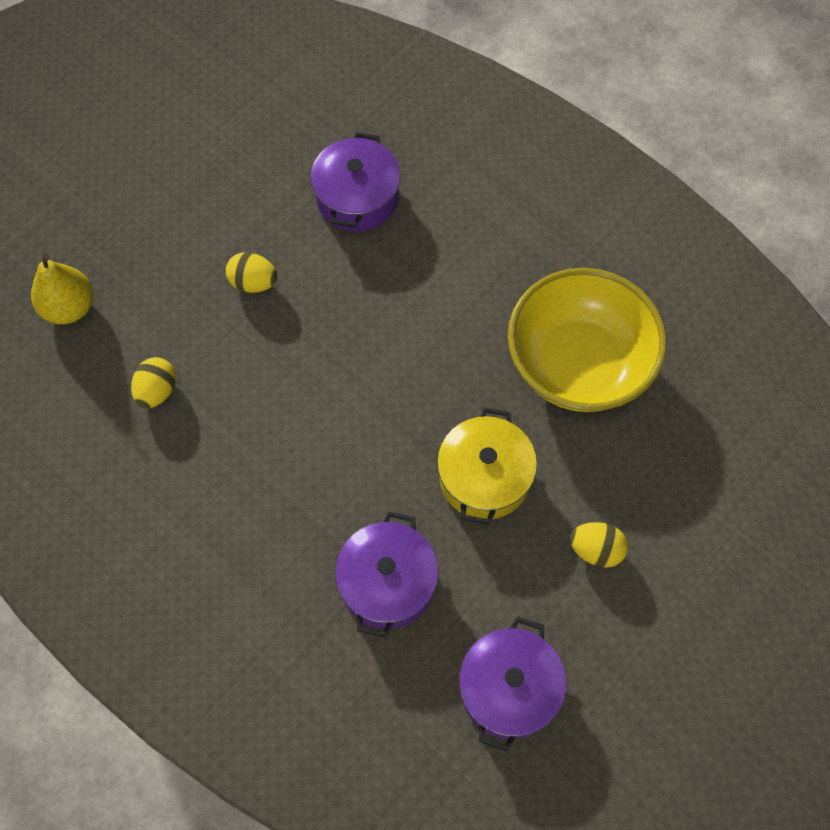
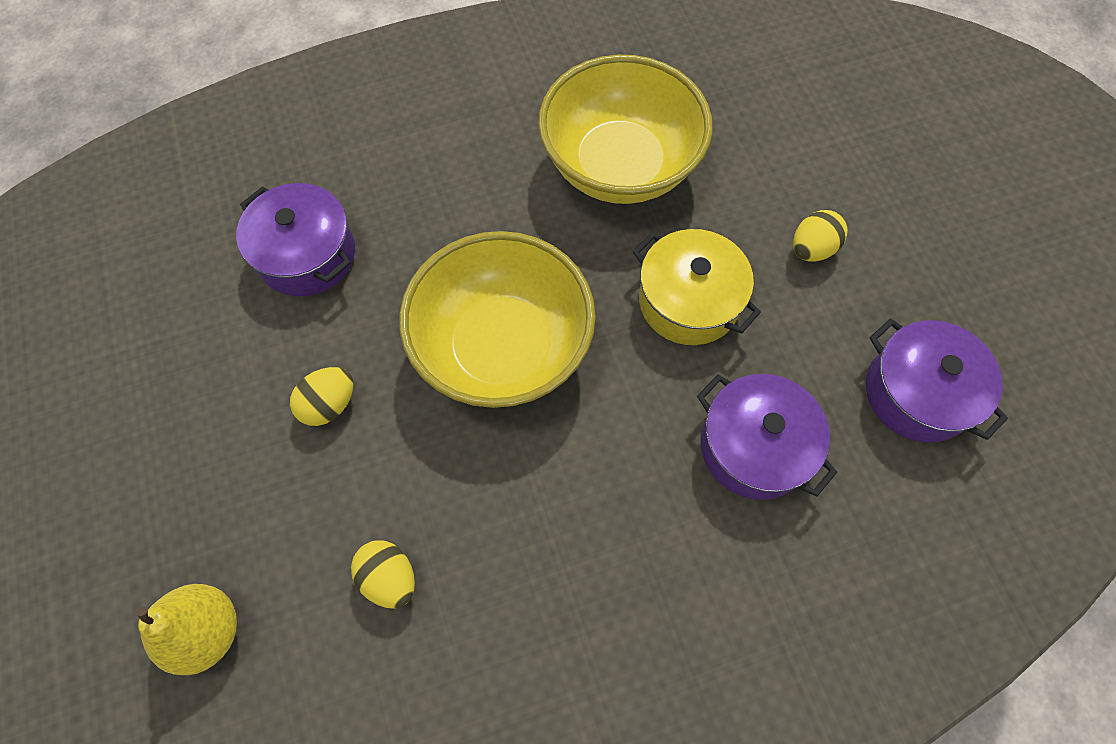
camera: 60 degrees left, 0 degrees up
(363, 367) = (502, 348): none -> yellow bowl

